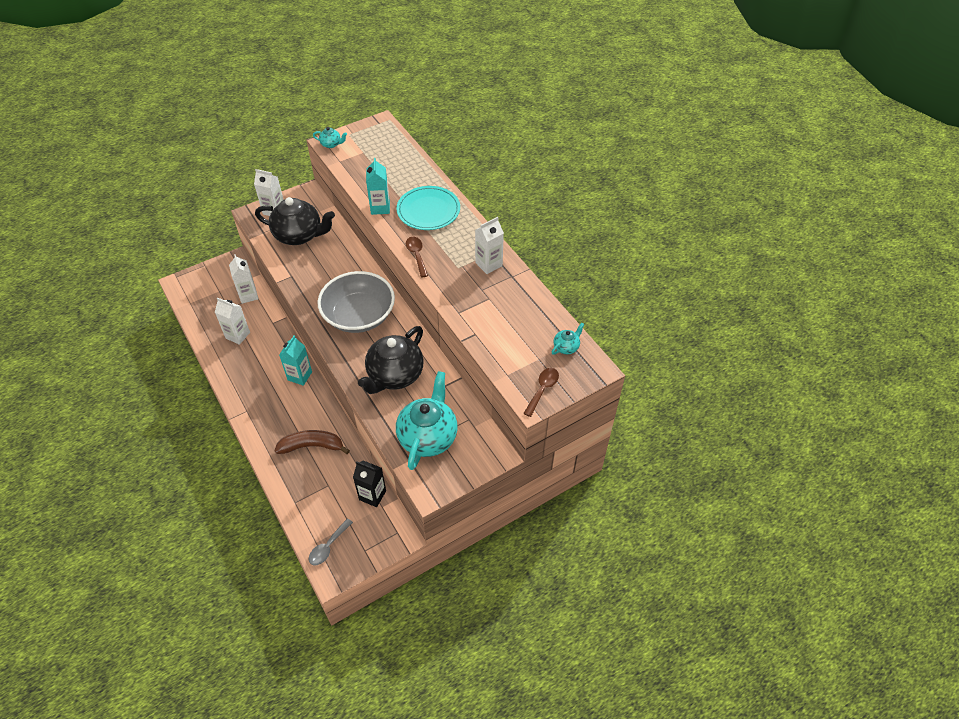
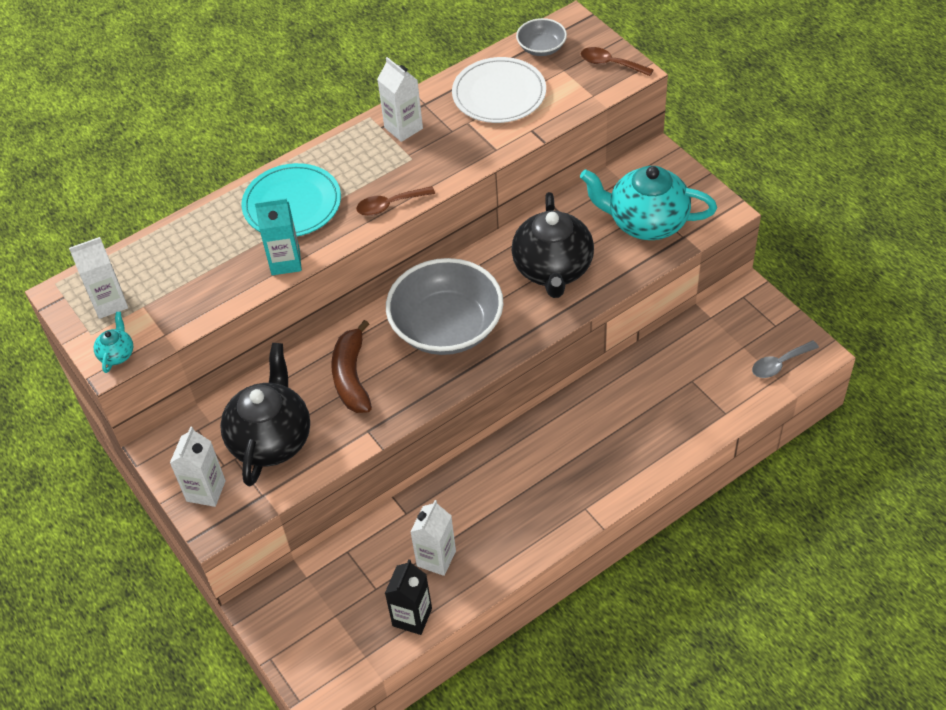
camera: 90 degrees left, 0 degrees up
(248, 295) = (345, 564): white carton -> white carton (109, 303)
(300, 376) = (511, 451): turquoise carton -> none
(312, 446) = (633, 411): brown banana -> brown banana (351, 376)
(328, 546) = (779, 364): grey spoon -> grey spoon turned 120 degrees clockwise
(372, 495) = (696, 329): black carton -> black carton (412, 617)
(395, 375) = (553, 269): black teapot -> black teapot turned 60 degrees clockwise
(516, 318) = (499, 94): none -> white plate
(566, 347) = (541, 48): turquoise teapot -> grey bowl

